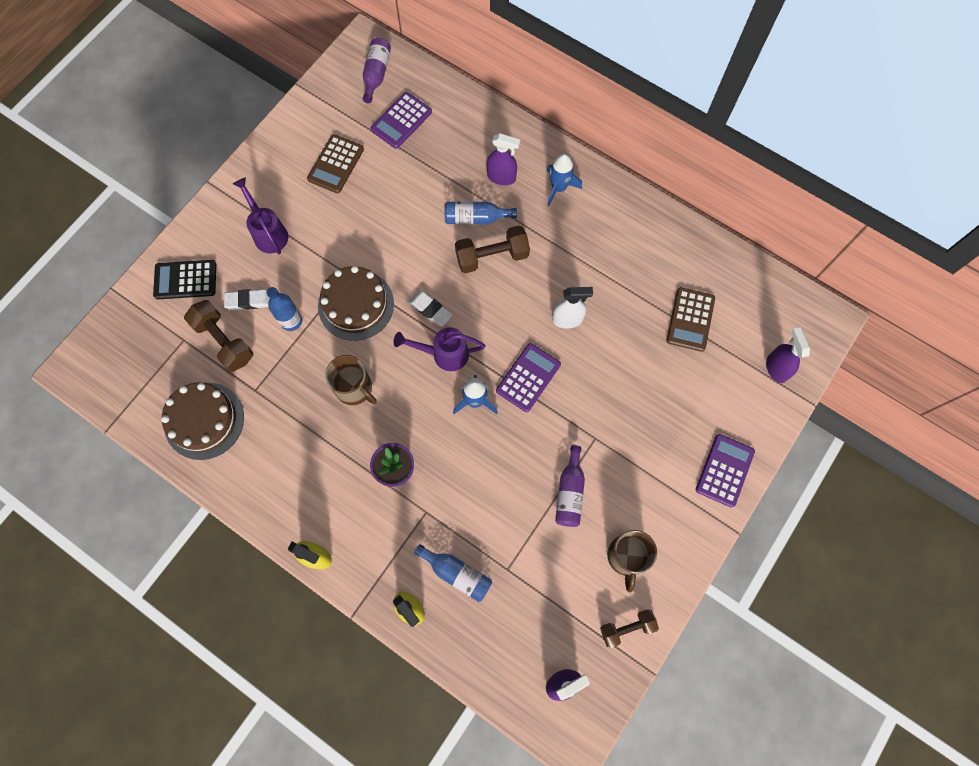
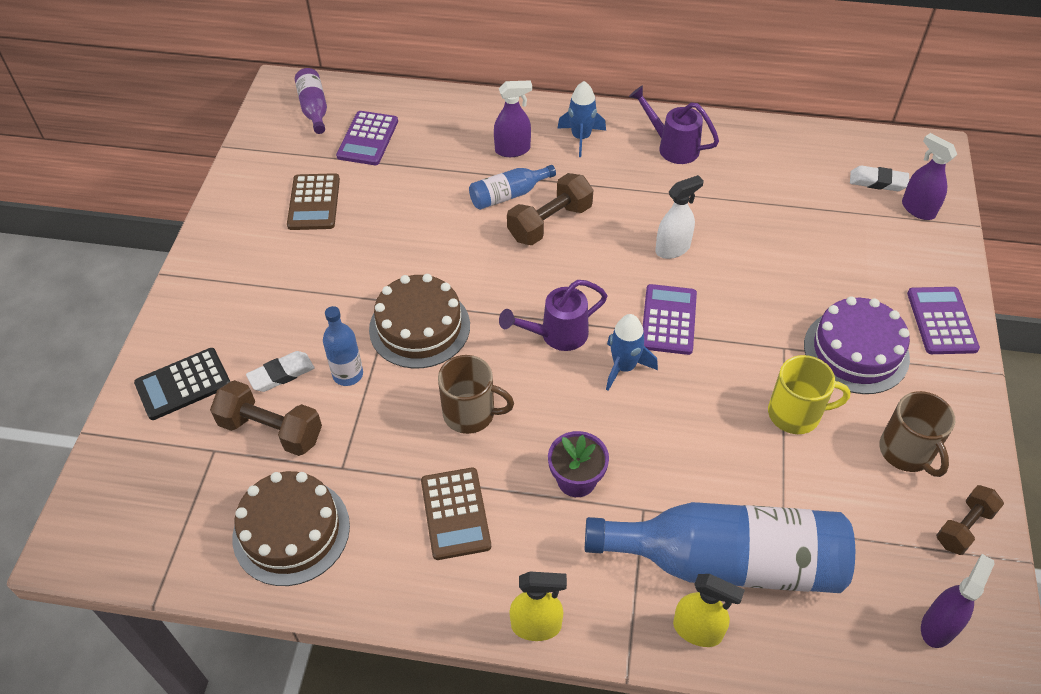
camera: 25 degrees left, 20 degrees down
(268, 232) = (267, 296): purple watering can -> purple watering can (672, 147)
(430, 309) = (512, 298): white eraser -> white eraser (878, 182)
(457, 573) = (727, 561): blue bottle -> blue bottle, size x2.18
(570, 492) = (796, 413): purple bottle -> yellow mug
(644, 465) = (856, 351): none -> purple cake
(690, 319) = (800, 200): brown calculator -> brown calculator (455, 513)

